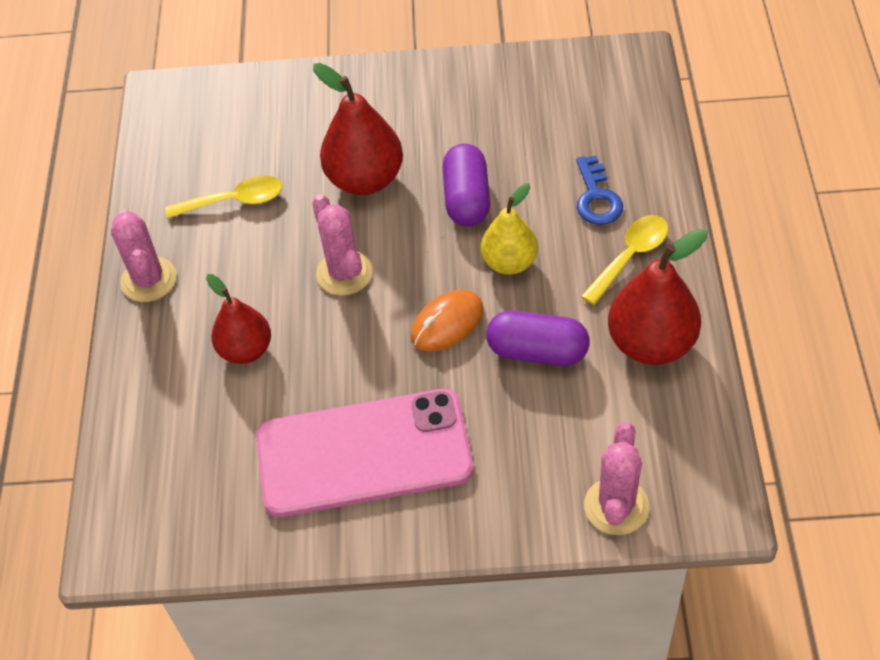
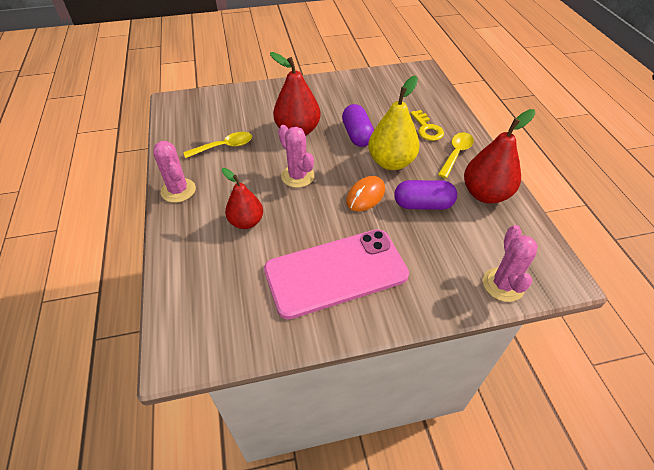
camera: 15 degrees left, 5 degrees down
(509, 262) = (391, 162): yellow pear -> yellow pear, size x1.51
(597, 197) = (427, 129): blue key -> yellow key

